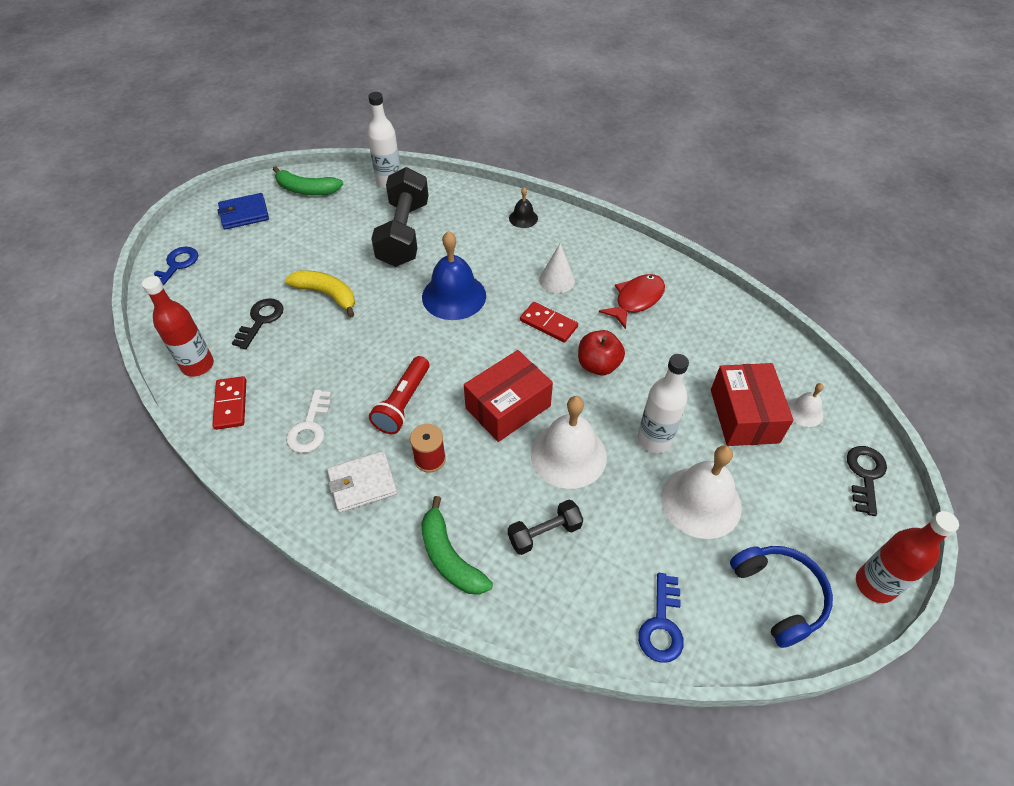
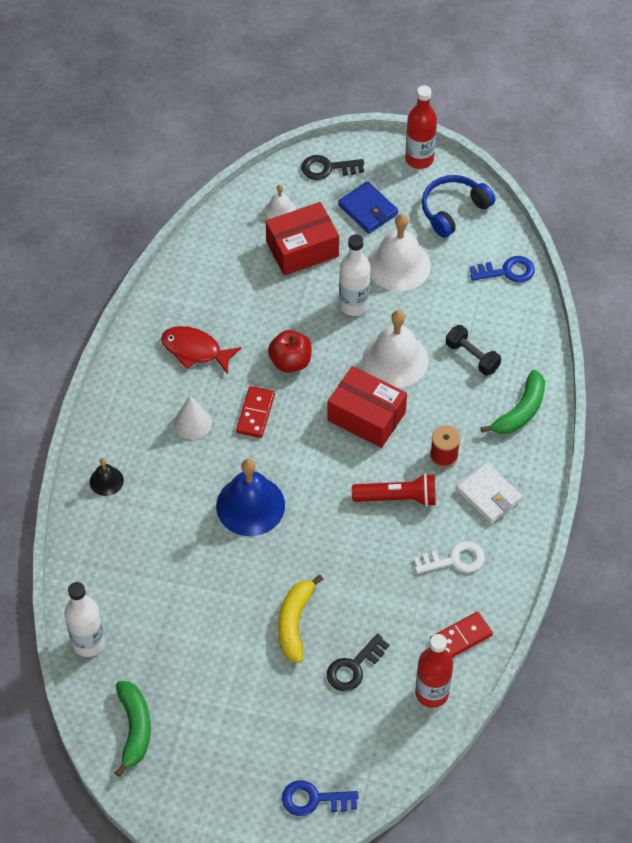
camera: 110 degrees left, 5 degrees up
(244, 214) = (202, 776): blue wallet -> blue wallet (368, 210)
(260, 320) = (354, 667): black key -> black key turned 45 degrees counterclockwise
(404, 233) = (174, 589): black dumbbell -> none

